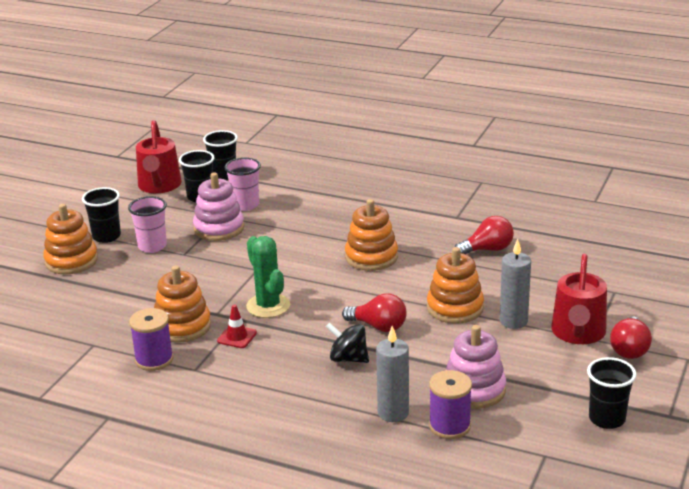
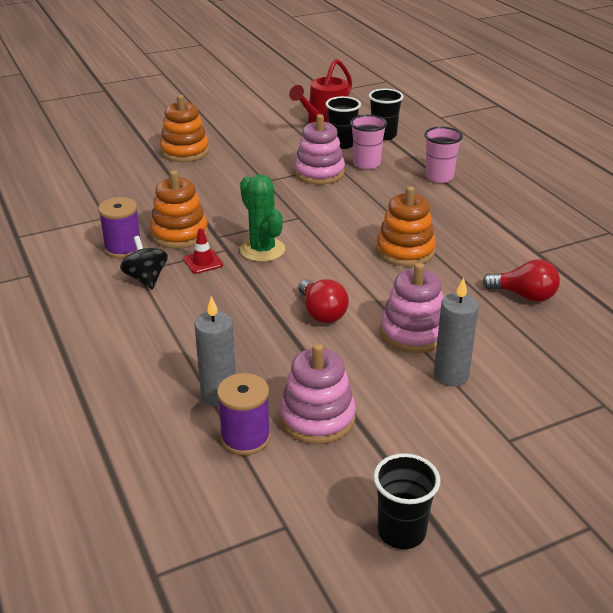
camera: 40 degrees right, 5 degrees up
(106, 236) = (233, 145): black cup -> none
(152, 246) = (252, 165): pink cup -> pink cup (439, 177)
(268, 306) = (262, 250): green cactus -> green cactus turned 45 degrees counterclockwise
(348, 358) = (256, 326): black spinning top -> black spinning top (146, 279)
(455, 308) = (413, 333): orange stacking toy -> pink stacking toy
(578, 333) = (500, 424): red watering can -> none
(629, 349) = (534, 474): red light bulb -> none

